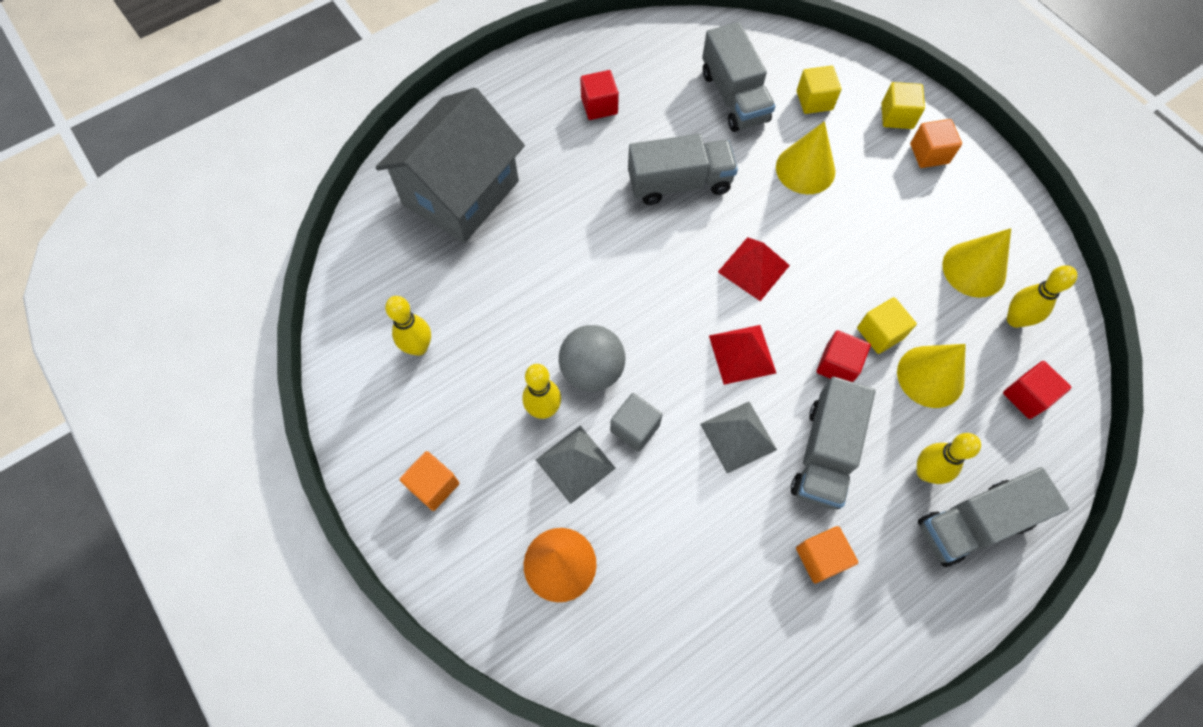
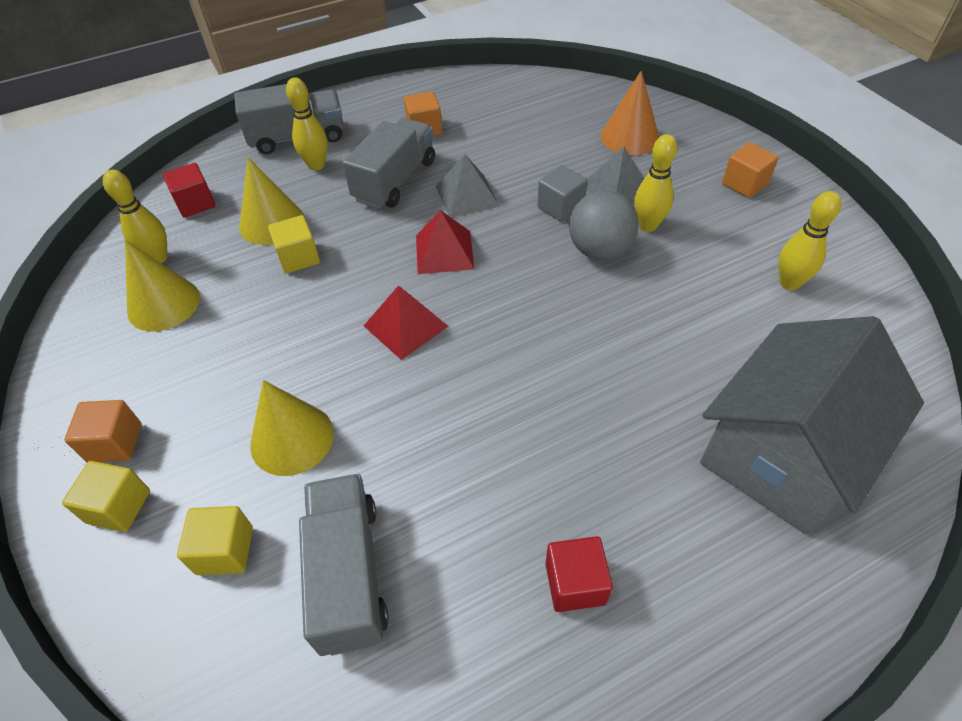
camera: 170 degrees left, 15 degrees down
(679, 183) = (470, 436): grey truck -> none
(838, 365) = (354, 236): red cube -> none

